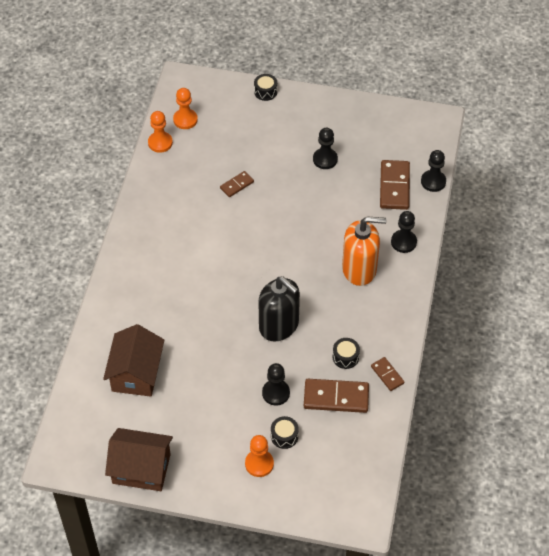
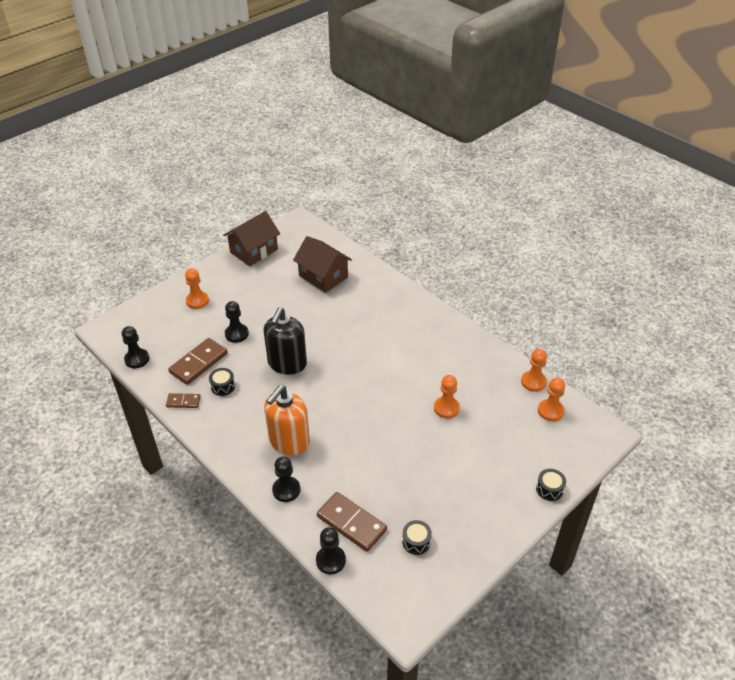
camera: 125 degrees right, 10 degrees down
(236, 185) = (446, 408): brown domino -> orange pawn
(279, 325) = (287, 364): black soap dispenser -> black soap dispenser turned 60 degrees counterclockwise
(284, 436) = (201, 322): black drum -> black drum (416, 541)
(325, 159) = (427, 487): black pawn -> black pawn (137, 359)

